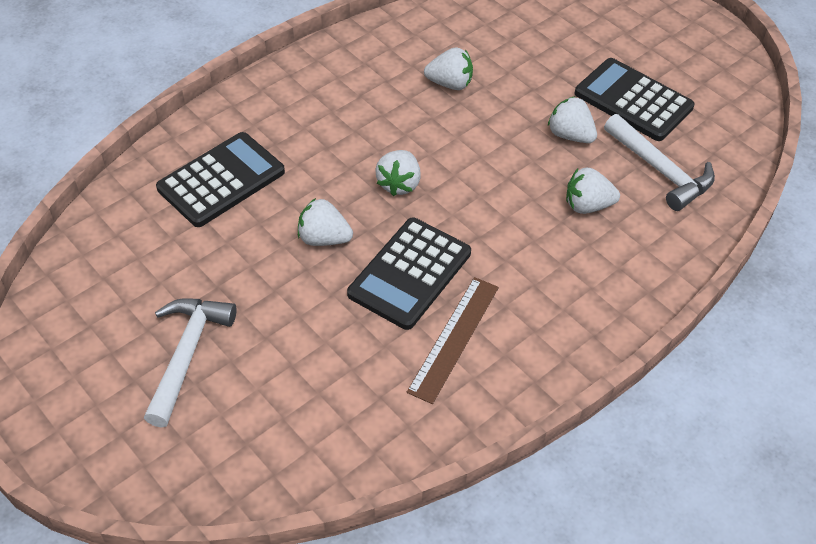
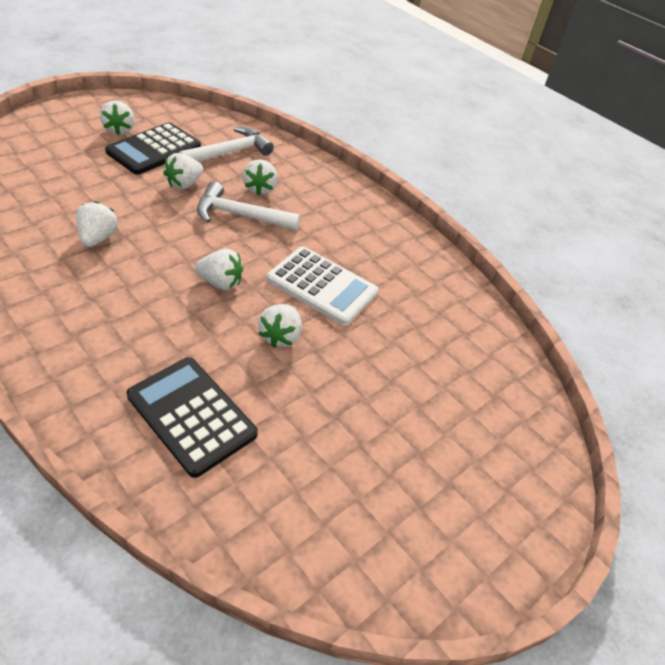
camera: 95 degrees left, 5 degrees down
(187, 354) = (415, 440): white hammer -> white hammer (240, 215)
(409, 273) = (322, 286): black calculator -> white calculator
(454, 338) = (383, 269): brown ruler -> none
(662, 66) = (119, 130): none -> white strawberry

